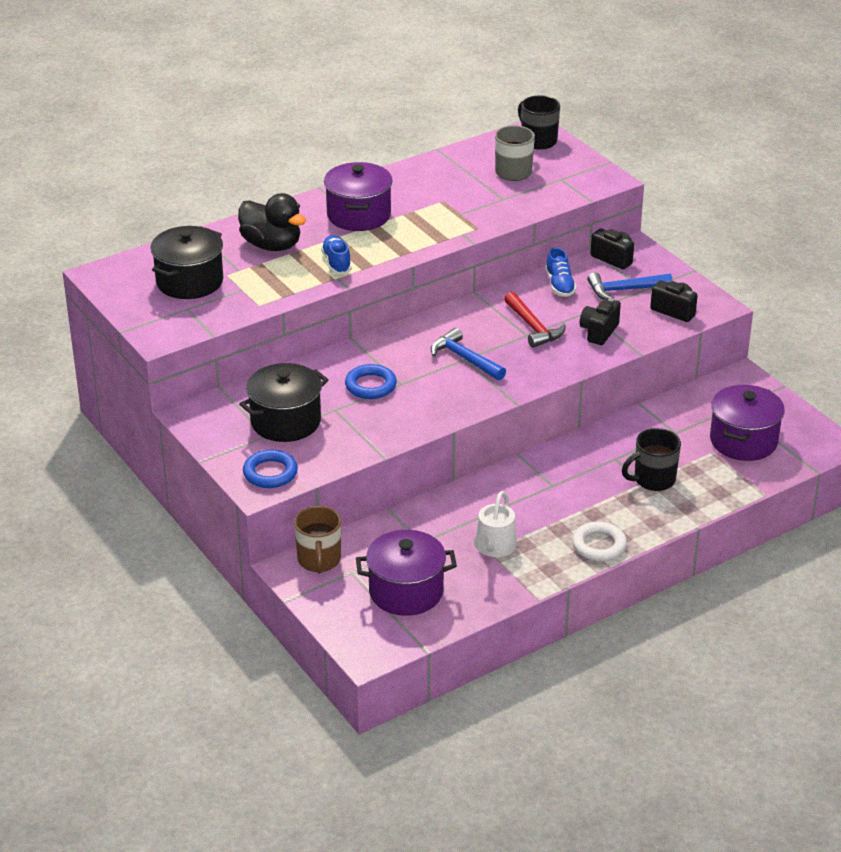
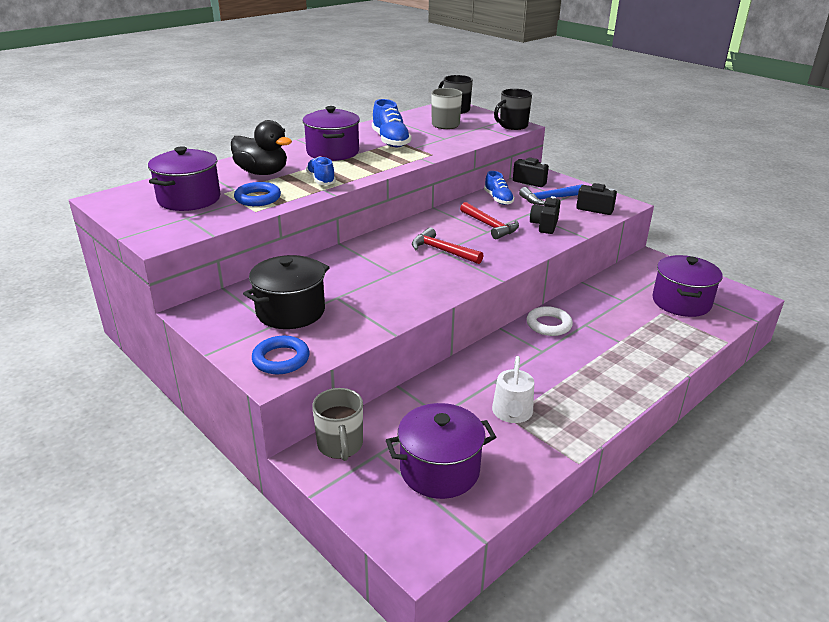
camera: 10 degrees left, 5 degrees down
(189, 282) = (189, 199): black pot -> purple pot
(319, 560) = (340, 445): brown mug -> grey mug
(370, 385) = (365, 276): blue ring -> blue ring (258, 198)
(434, 199) = (390, 141): none -> blue shoe
(465, 359) = (442, 251): blue hammer -> red hammer
(599, 545) = (610, 401): white ring -> white ring (548, 325)
(653, 479) = (626, 338): black mug -> black mug (512, 126)

